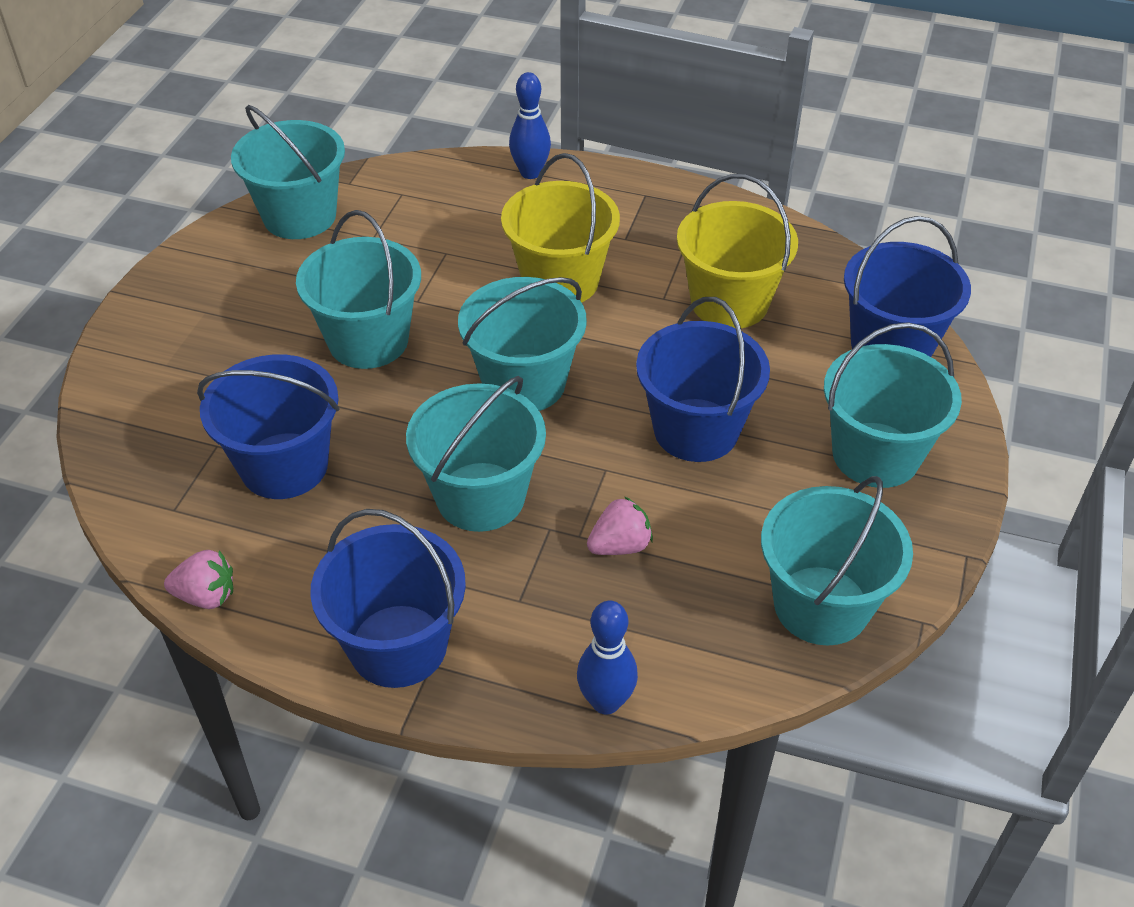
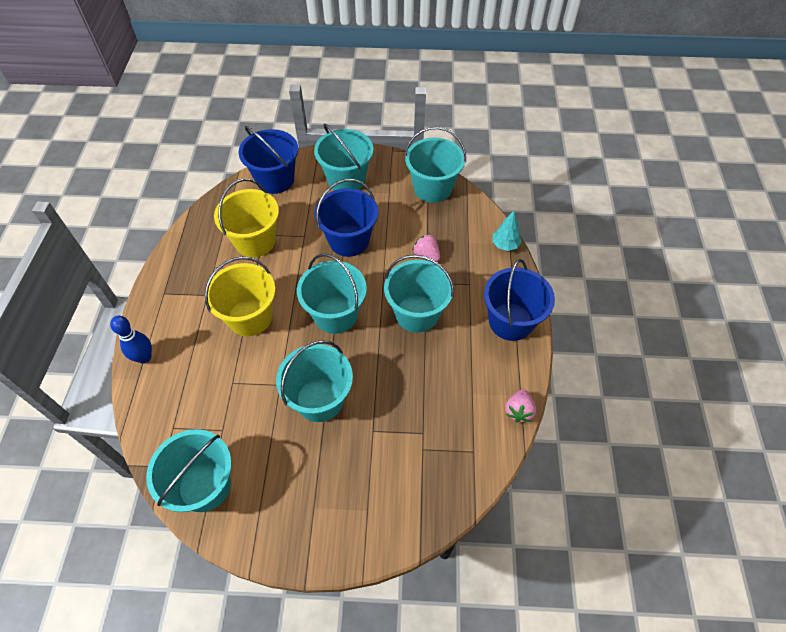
camera: 105 degrees left, 10 degrees up
(206, 596) = (518, 411): pink strawberry -> pink strawberry turned 150 degrees counterclockwise
(284, 466) = (426, 408): blue bucket -> none
(606, 702) = (505, 245): blue bowling pin -> turquoise tree

